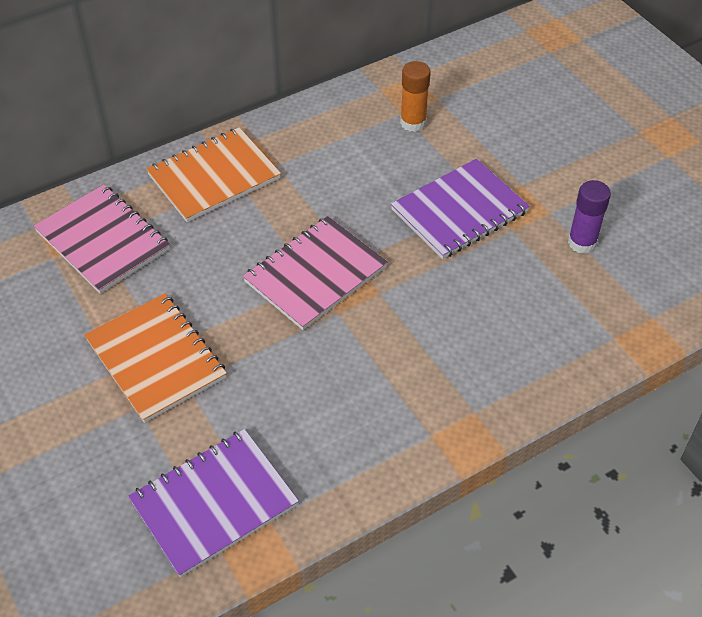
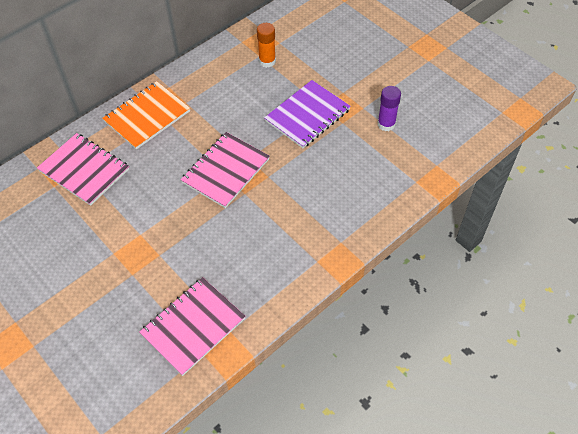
camera: 10 degrees left, 5 degrees up
(156, 359) = (136, 242): orange notebook -> none
(214, 503) = (193, 326): purple notebook -> pink notebook

